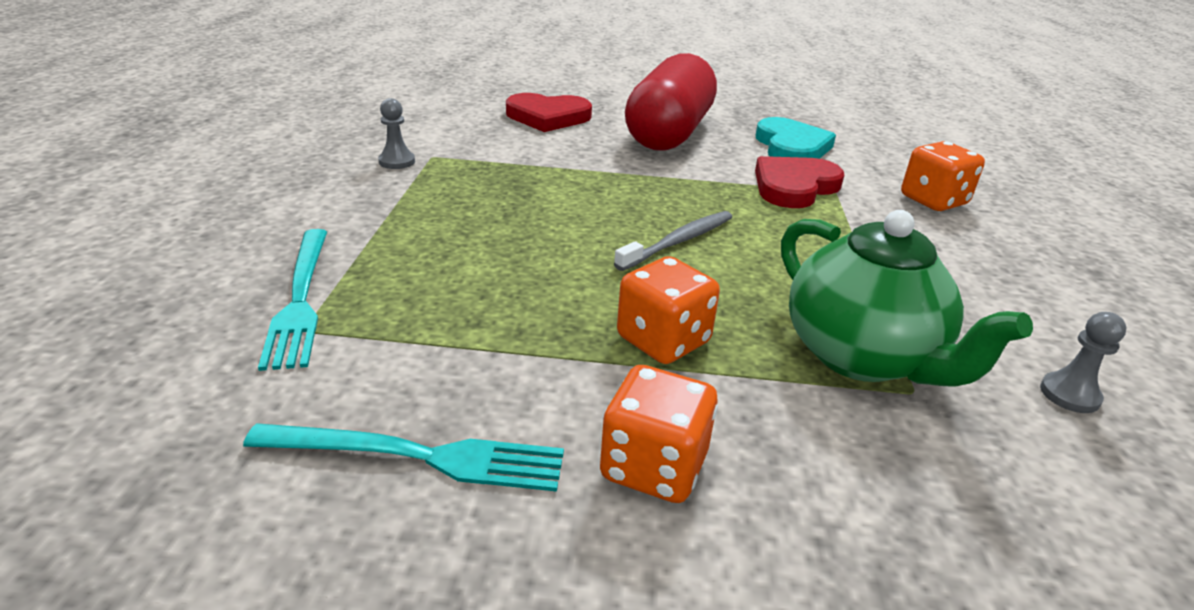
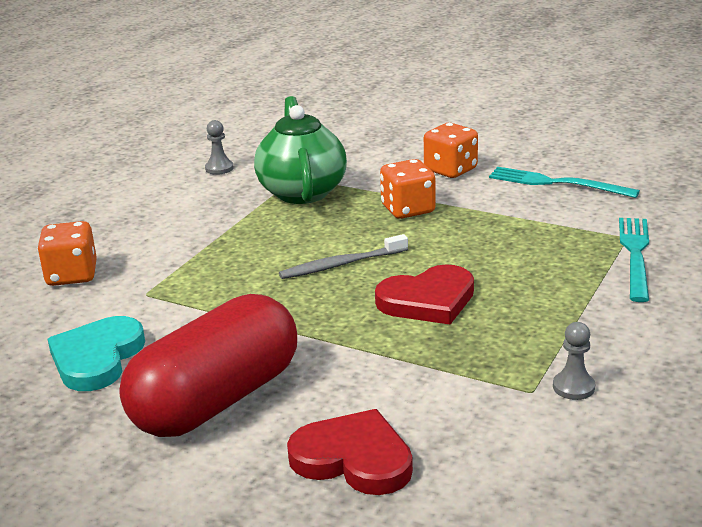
camera: 155 degrees left, 5 degrees down
(794, 186) = (175, 304): red heart -> red heart (428, 300)

